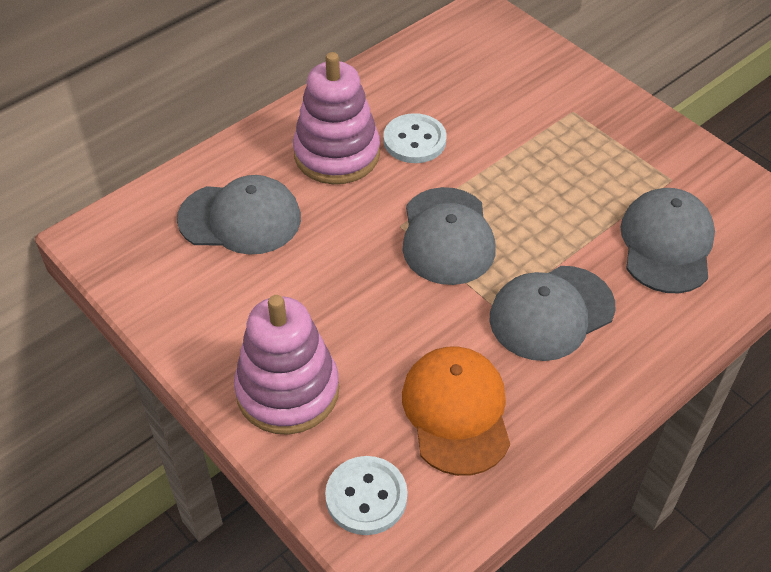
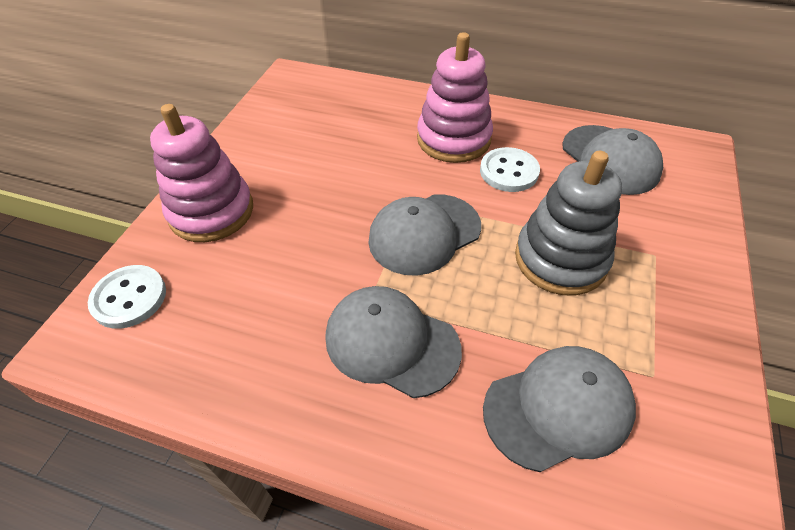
camera: 60 degrees right, 0 degrees up
(240, 219) = (352, 123): grey cap -> grey cap (610, 159)
(456, 412) = (239, 320): orange cap -> none
(539, 166) = (560, 259): none -> grey stacking toy

